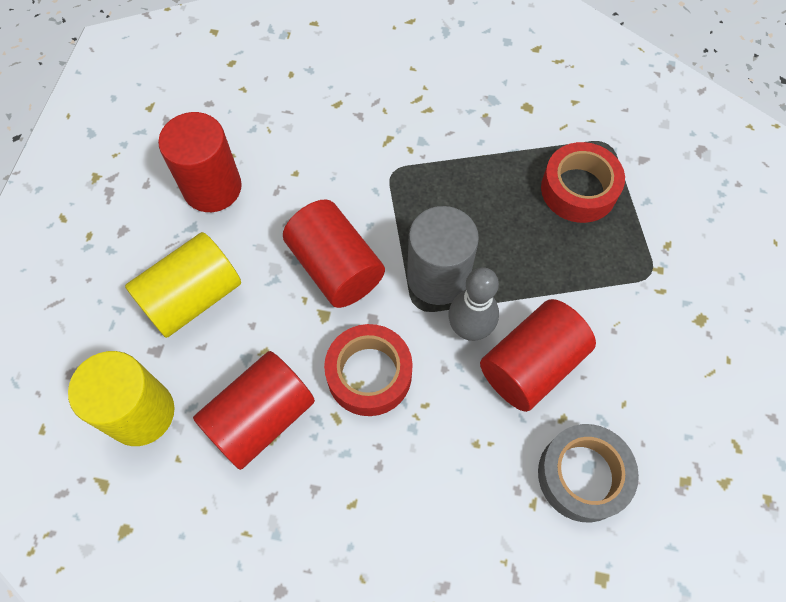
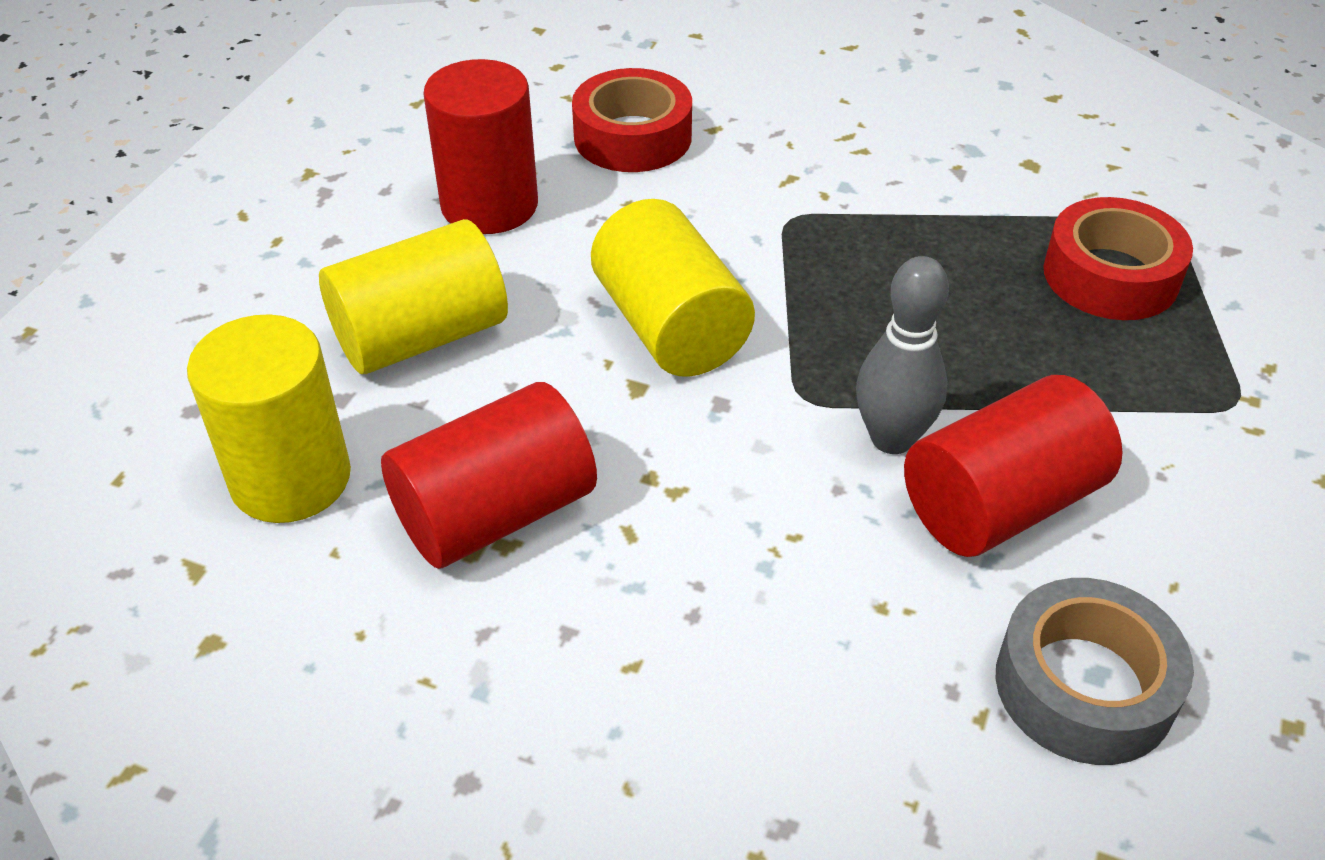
camera: 10 degrees right, 20 degrees down
(335, 267) = (670, 327): red cylinder -> yellow cylinder
(369, 374) = (700, 478): red tape -> red tape (632, 137)
(438, 277) = (846, 361): grey cylinder -> none

